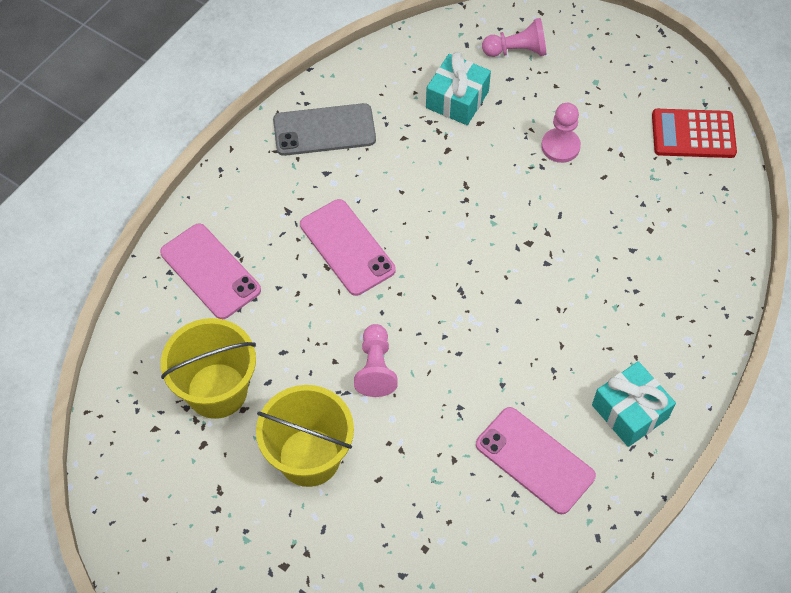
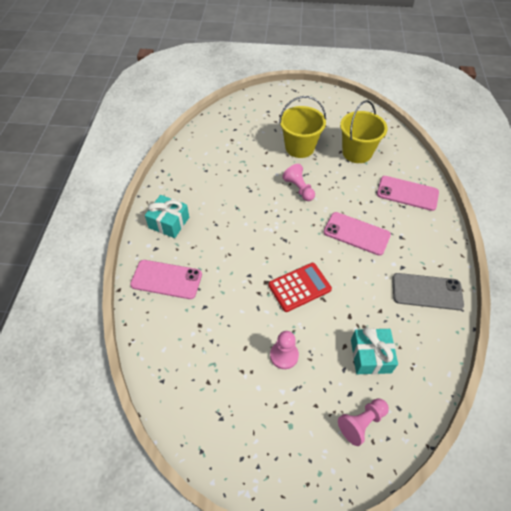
camera: 150 degrees right, 5 degrees down
(324, 130) = (427, 291): grey phone -> grey phone turned 45 degrees clockwise
(534, 460) = (204, 185): pink phone -> pink phone (166, 279)
(693, 134) = (199, 415): red calculator -> red calculator (299, 287)

